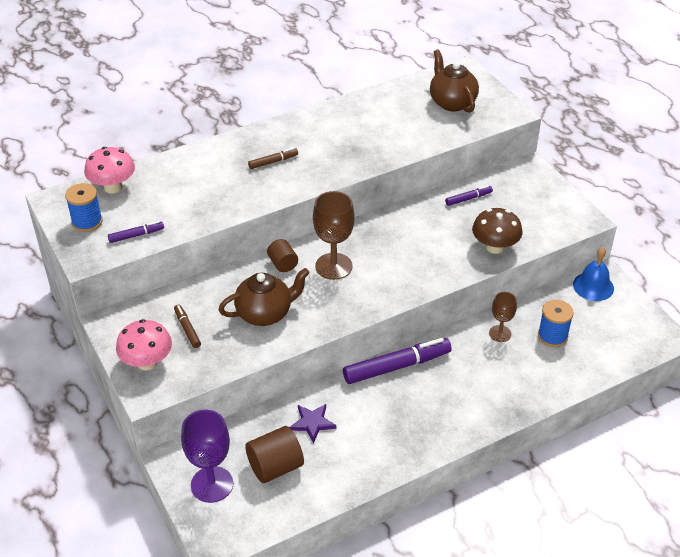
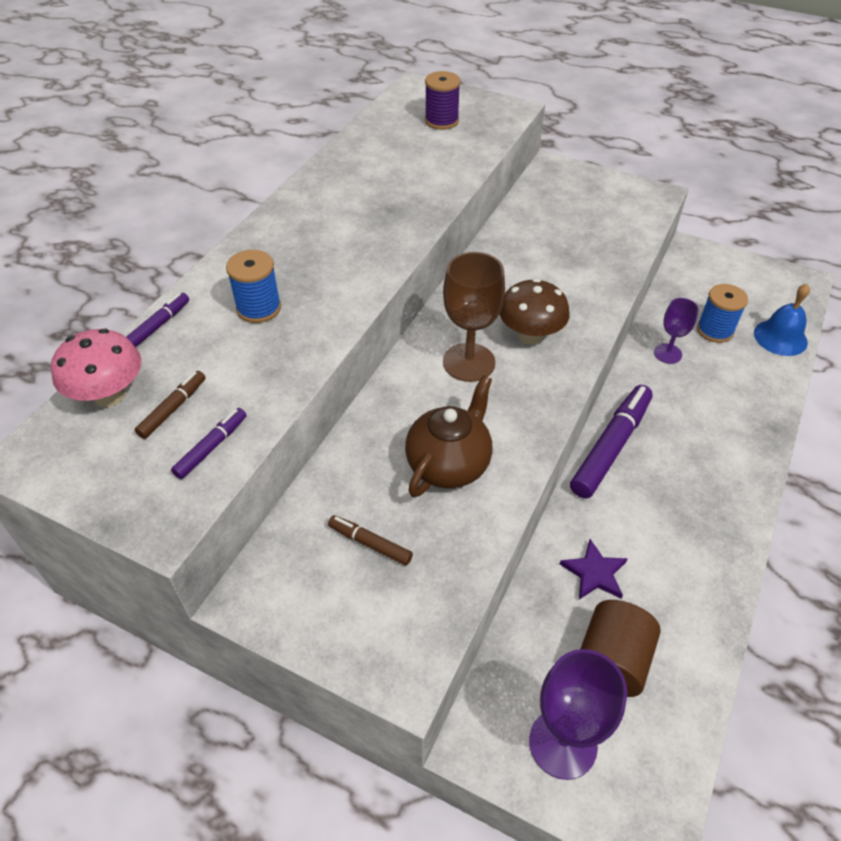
camera: 35 degrees left, 5 degrees up
(87, 222) = (113, 466): blue spool -> blue spool (259, 308)
(147, 362) = (360, 627): pink mushroom -> none
(273, 162) = (308, 263): brown marker -> brown marker (173, 409)
(283, 264) = (407, 390): brown cylinder -> none
(452, 102) = (441, 121): brown teapot -> purple spool
(468, 199) = (529, 222): purple marker -> purple marker (159, 325)
(494, 247) = (609, 259): brown mushroom -> brown mushroom (530, 336)
(500, 333) = (667, 353): brown goblet -> purple goblet
(593, 286) = (694, 263): blue bell -> blue bell (780, 337)

